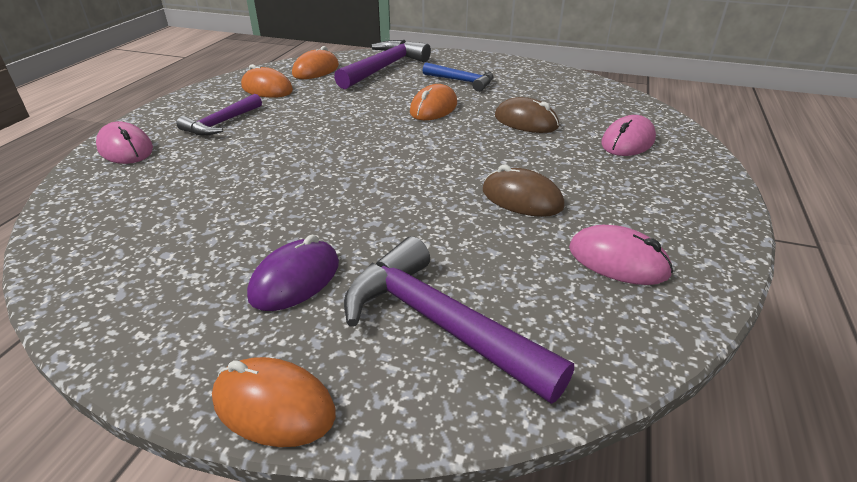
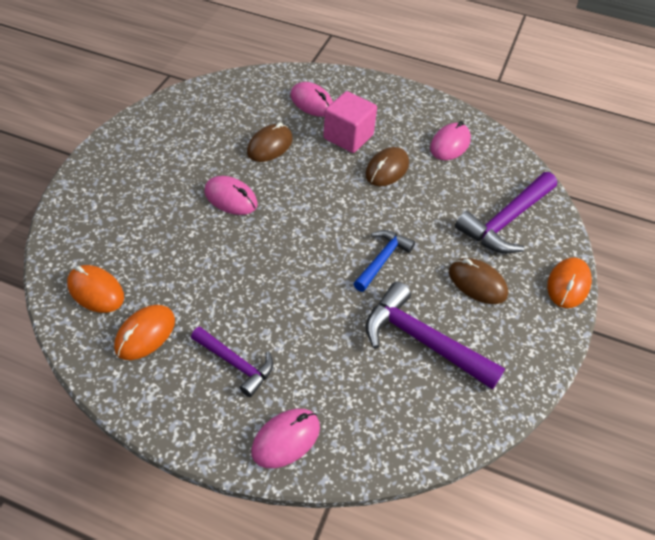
camera: 90 degrees left, 15 degrees up
(295, 279) = (477, 283): purple mouse -> brown mouse
(384, 68) = (110, 229): purple hammer -> purple hammer (422, 341)
(433, 108) = (231, 198): orange mouse -> pink mouse
(462, 81) = (169, 171): blue hammer -> blue hammer (382, 260)
(575, 168) = (348, 137): none -> pink cube

